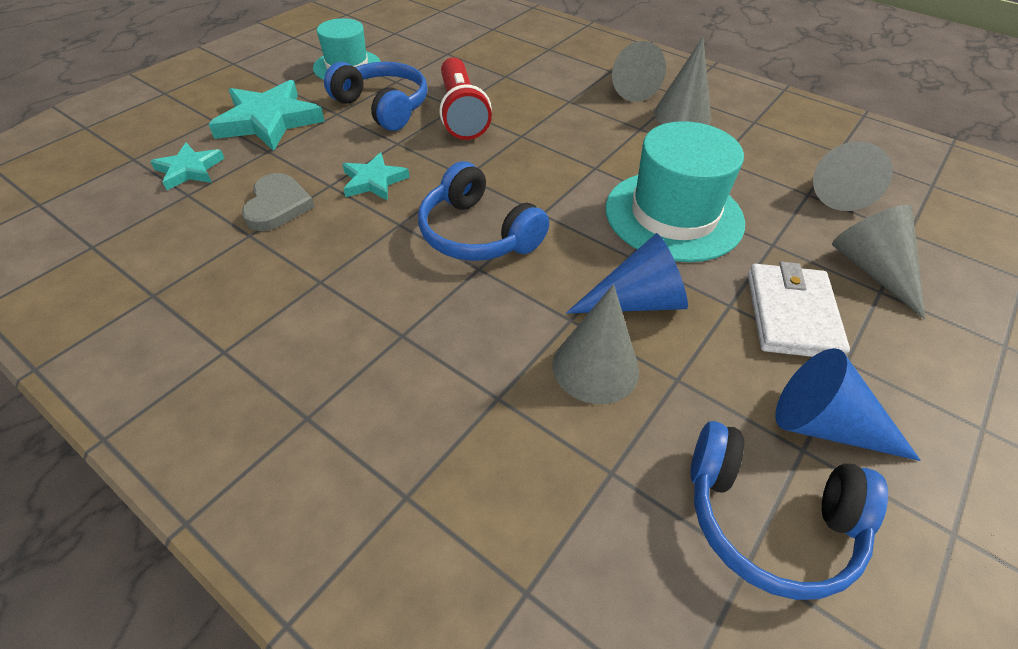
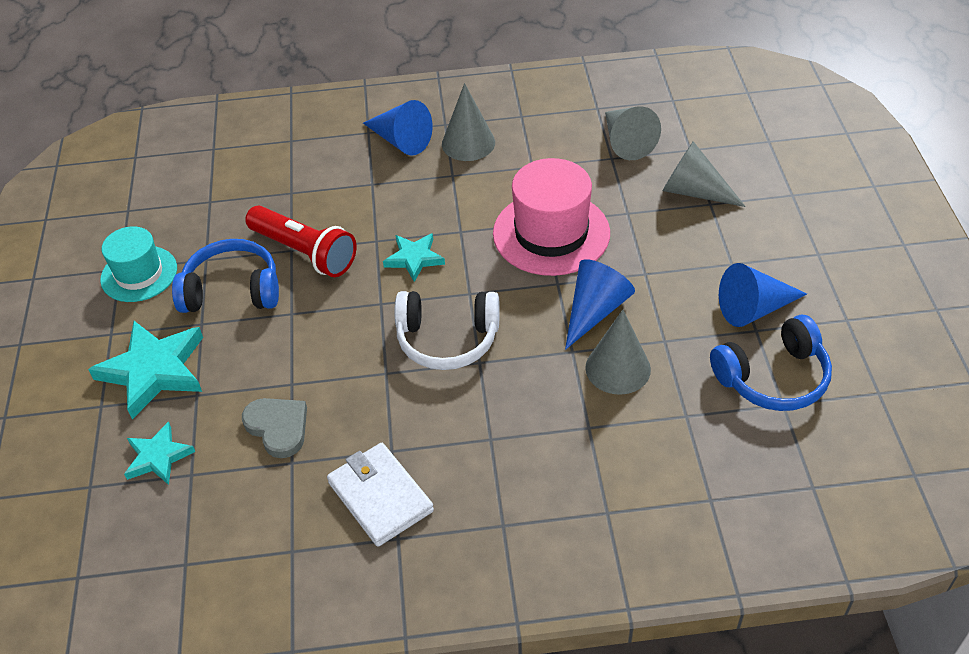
camera: 40 degrees left, 0 degrees up
(374, 181) = (320, 356): turquoise star -> turquoise star (414, 258)
(477, 233) = (447, 339): blue headphones -> white headphones
(628, 87) = (400, 141): grey cone -> blue cone
(673, 215) = (551, 233): turquoise hat -> pink hat
(791, 314) = (681, 255): white wallet -> white wallet (380, 497)

